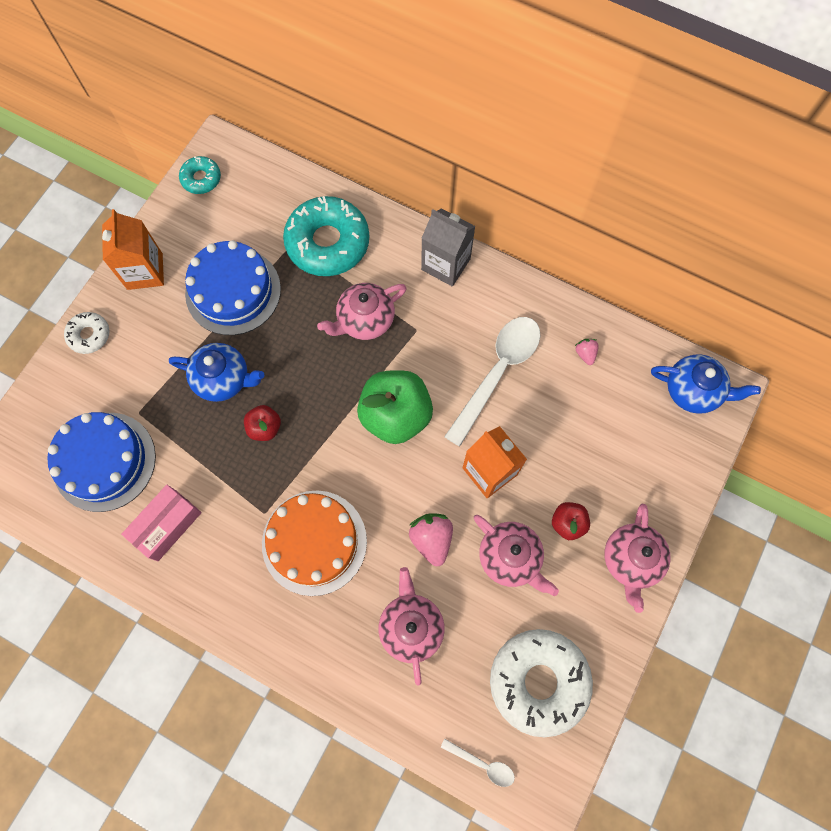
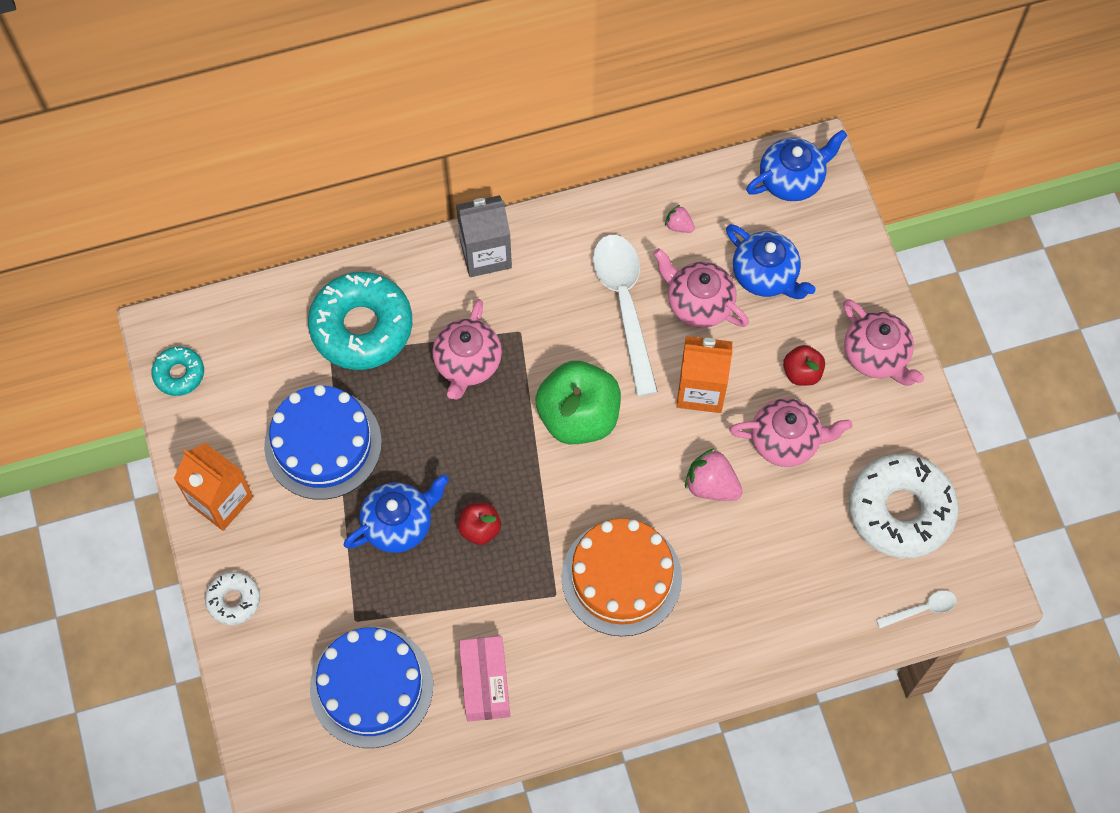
camera: 45 degrees left, 5 degrees down
(411, 627) = (766, 565): pink teapot -> pink teapot (698, 303)
(610, 437) = (765, 275): none -> blue teapot

